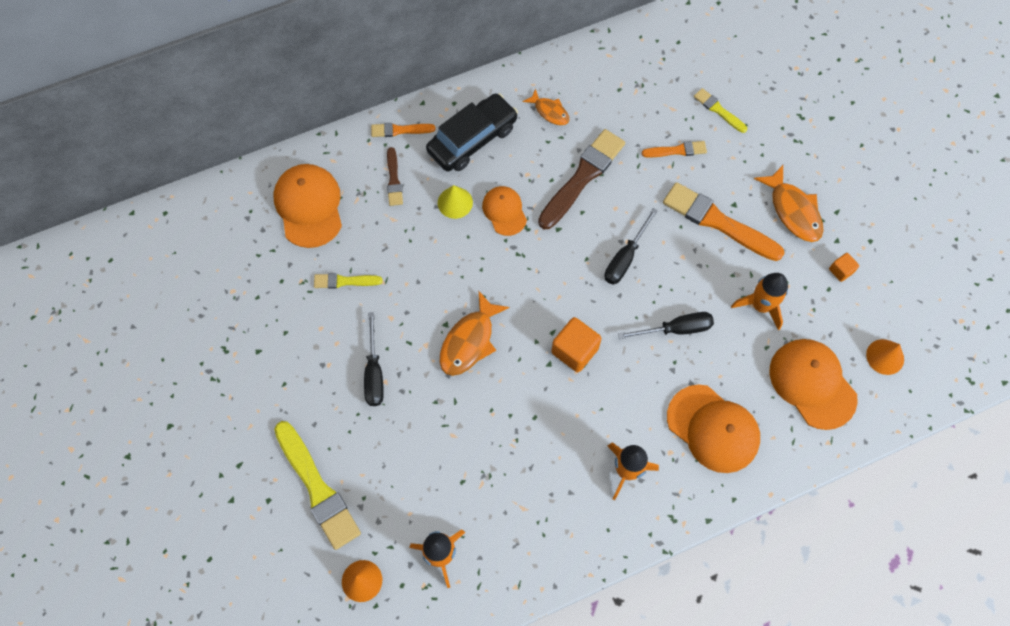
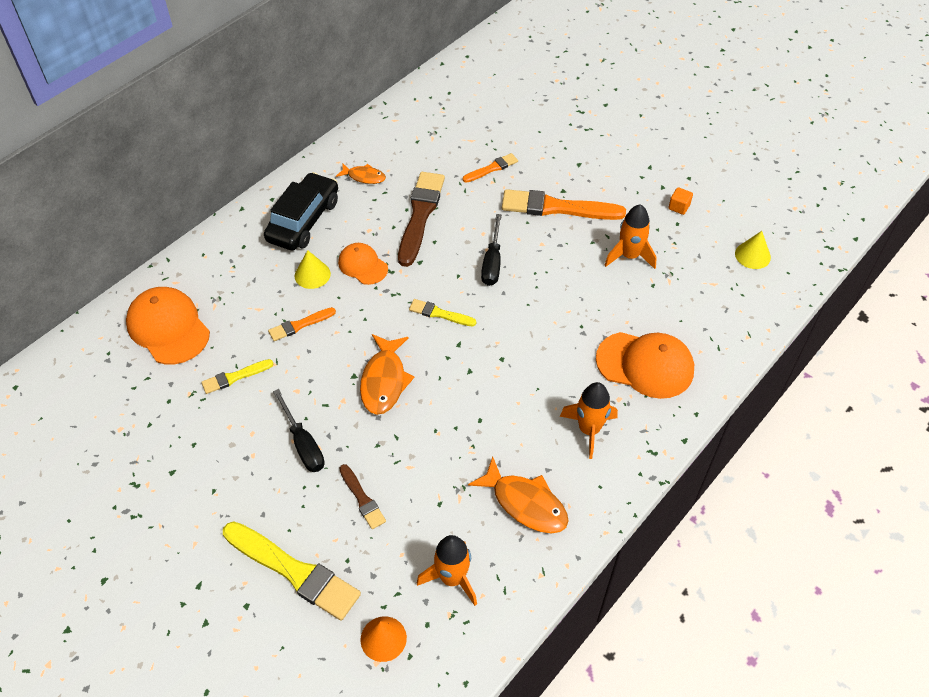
camera: 25 degrees left, 15 degrees down
(394, 179) = (243, 277): brown brush -> brown brush (362, 499)
(400, 130) = (230, 236): orange brush -> orange brush (300, 325)
(574, 350) = (487, 351): orange cube -> none
(676, 329) = (567, 300): black screwdriver -> none
(718, 110) = (510, 129): yellow brush -> yellow brush (439, 314)
(793, 210) = (614, 178): orange fish -> orange fish (525, 503)
(812, 384) = (707, 297): orange cap -> none
(885, 356) = (752, 255): orange cone -> yellow cone

